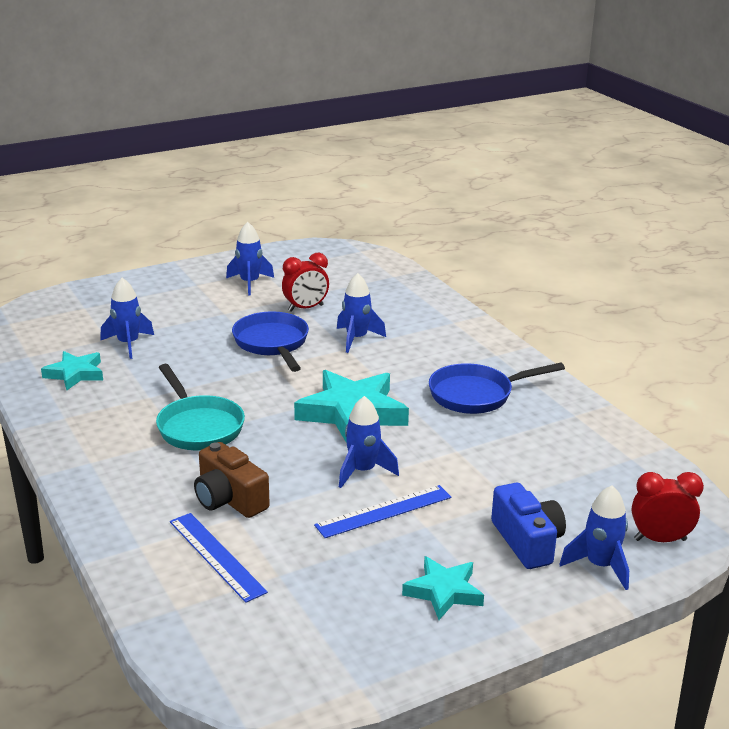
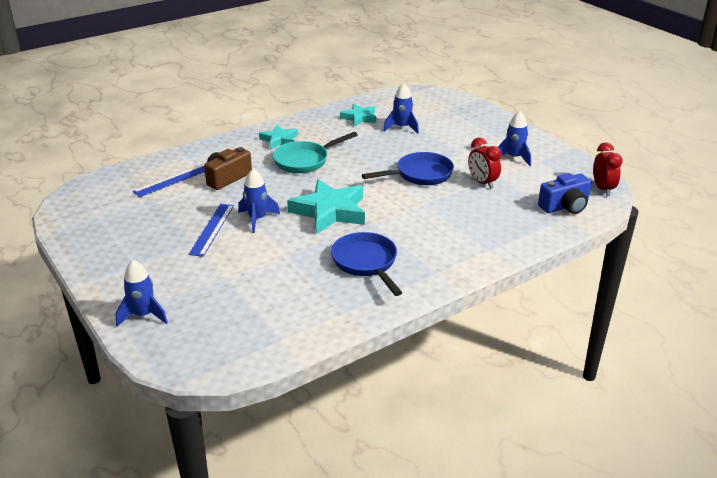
camera: 85 degrees right, 5 degrees up
(356, 339) = (440, 207): blue rocket -> none
(384, 511) = (212, 229): blue ruler -> blue ruler turned 45 degrees clockwise
(444, 592) = (128, 253): turquoise star -> turquoise star (279, 140)
(527, 541) = (174, 285): blue camera -> blue camera (565, 206)
(660, 540) = (169, 346): red clock -> red clock (603, 189)

